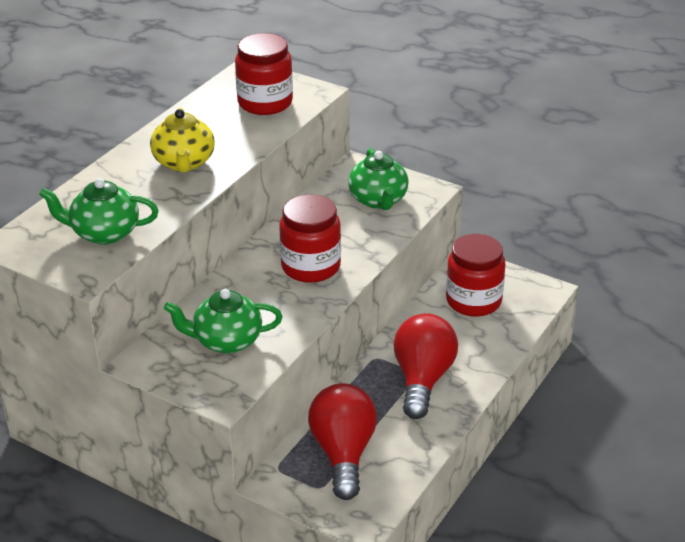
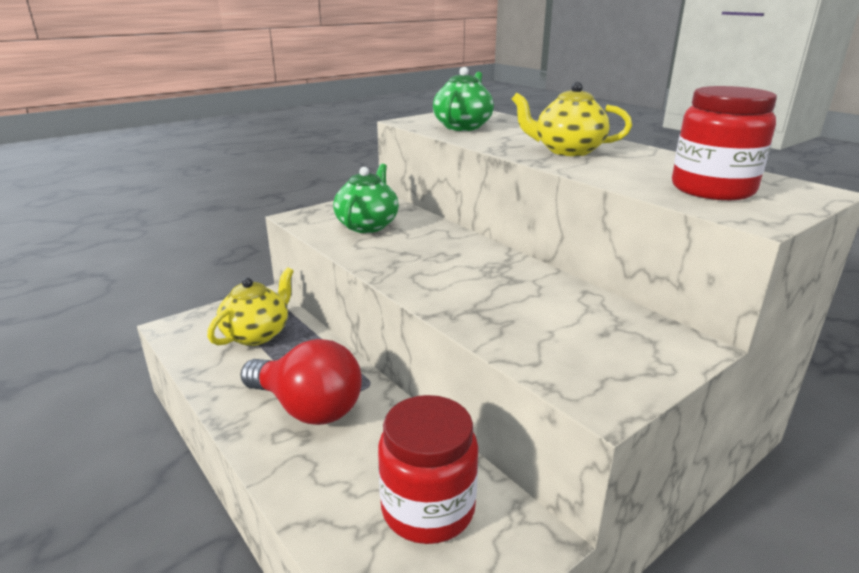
camera: 110 degrees right, 10 degrees down
(311, 267) = (451, 274): red jar -> none
(343, 453) = (257, 334): red light bulb -> yellow teapot
(378, 200) = (582, 344): green teapot -> none

